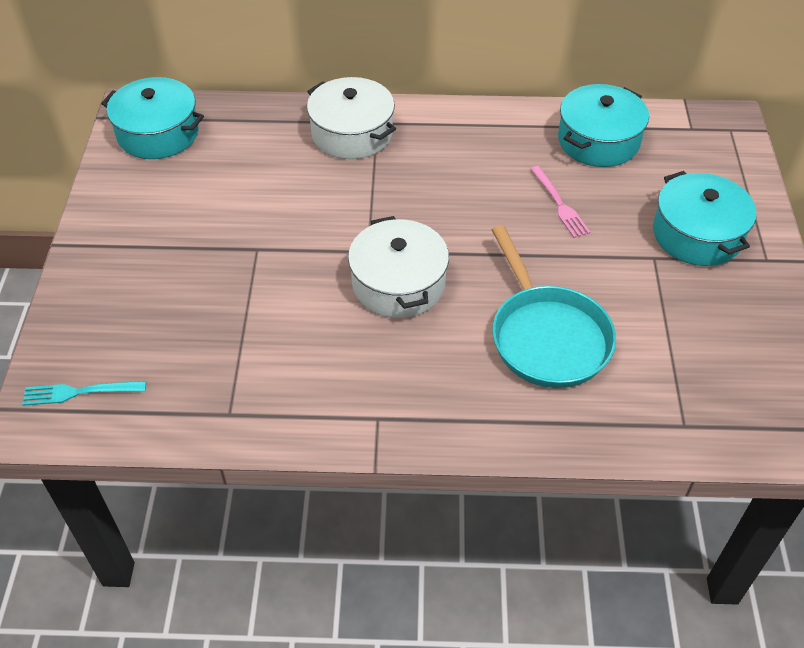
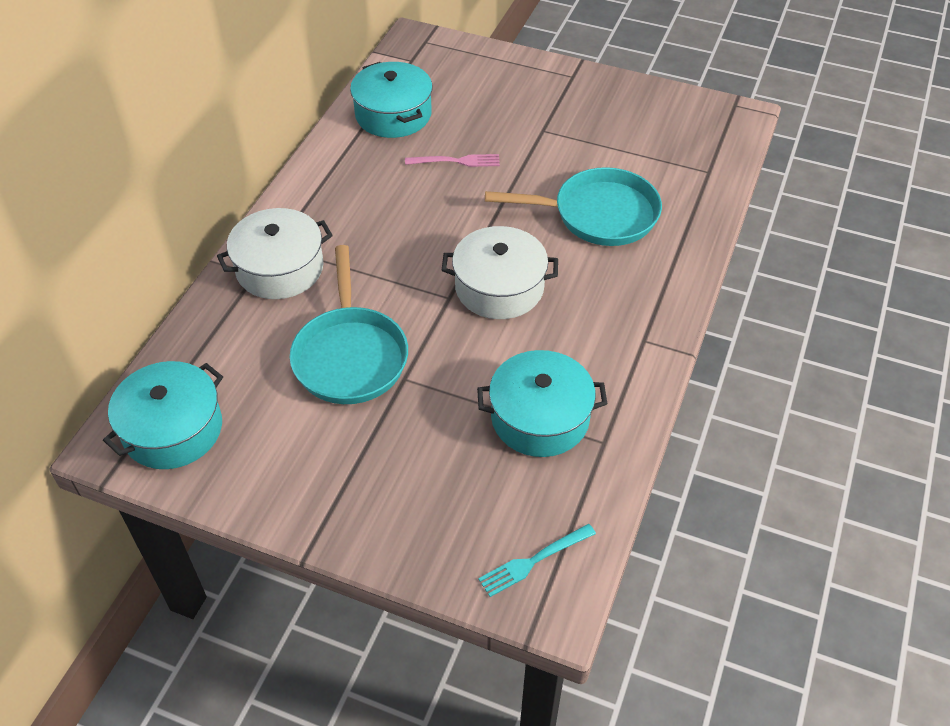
camera: 70 degrees left, 0 degrees up
(79, 392) = (533, 561): turquoise fork -> turquoise fork turned 45 degrees clockwise
(270, 207) = (350, 356): none -> turquoise pan
(697, 234) = (530, 100): turquoise pot -> turquoise pot (540, 417)

